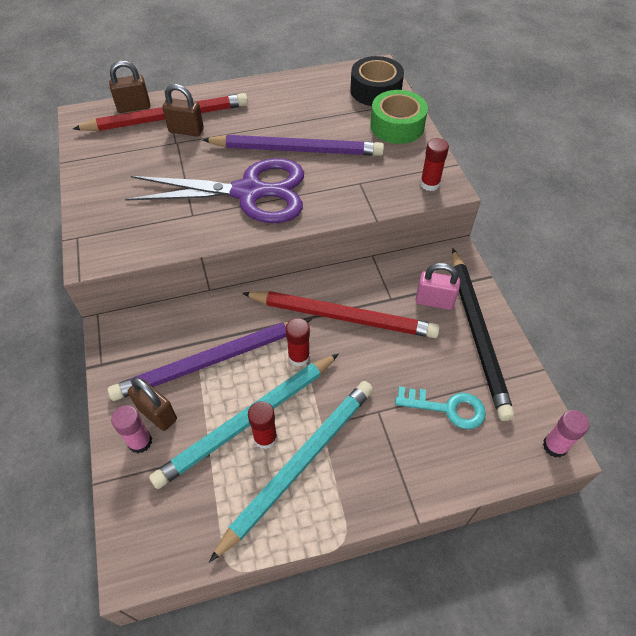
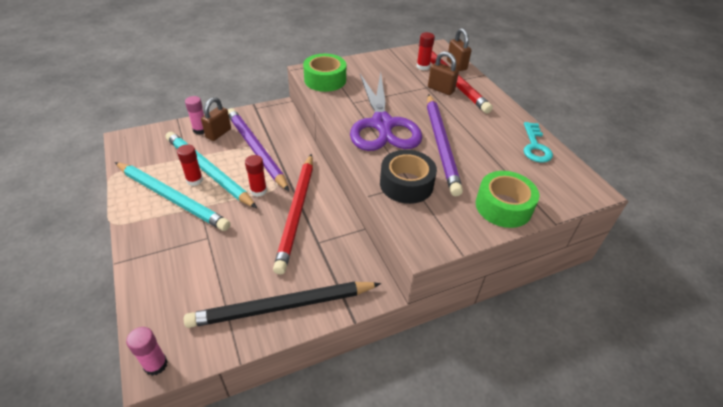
camera: 80 degrees right, 10 degrees down
(125, 240) = (325, 80): none -> green tape
(186, 131) = (441, 89): brown padlock -> brown padlock turned 60 degrees counterclockwise
(375, 90) = (552, 189): black tape -> black tape (406, 184)
(429, 184) = (424, 232): red glue stick -> red glue stick (423, 67)
(434, 301) = (317, 273): pink padlock -> none
(447, 408) = (205, 282): turquoise key -> turquoise key (535, 146)

